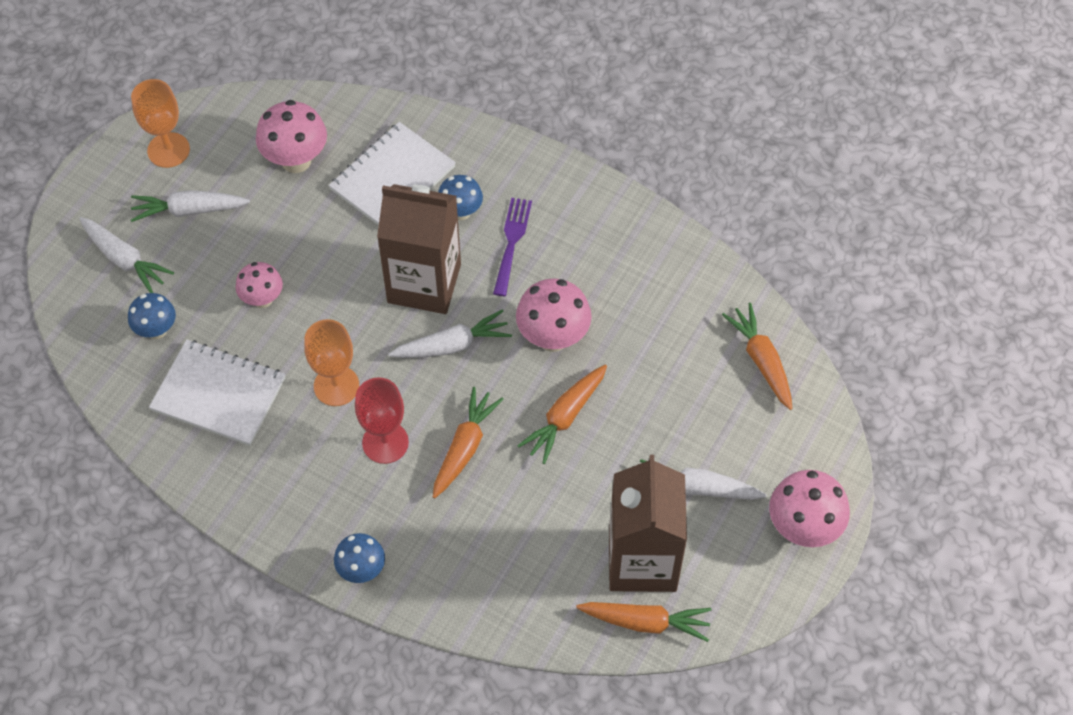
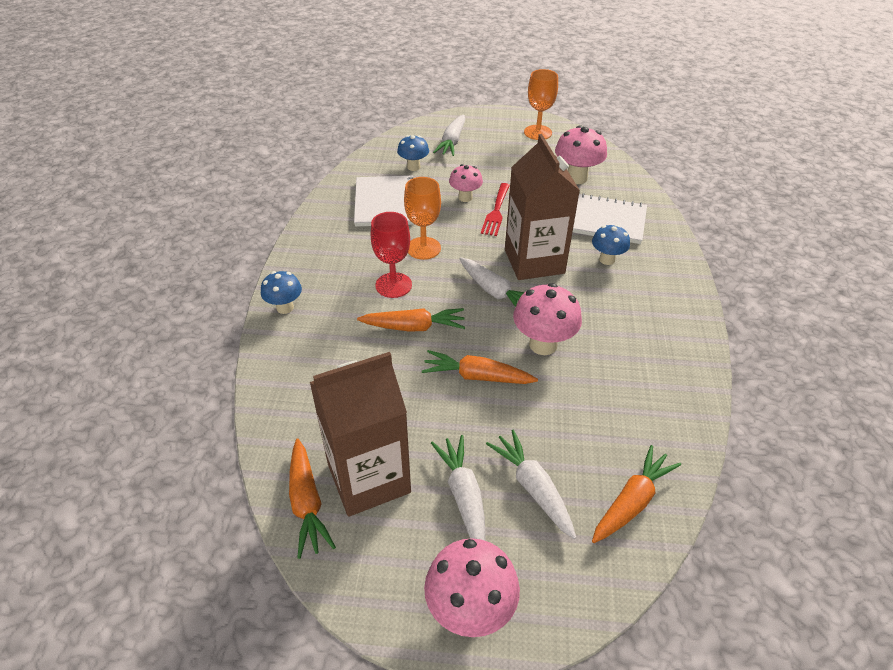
camera: 65 degrees right, 15 degrees down
(189, 210) = (504, 152): white carrot -> white carrot (533, 487)
(311, 278) = (496, 212): none -> red fork
(511, 242) = (606, 293): purple fork -> none

